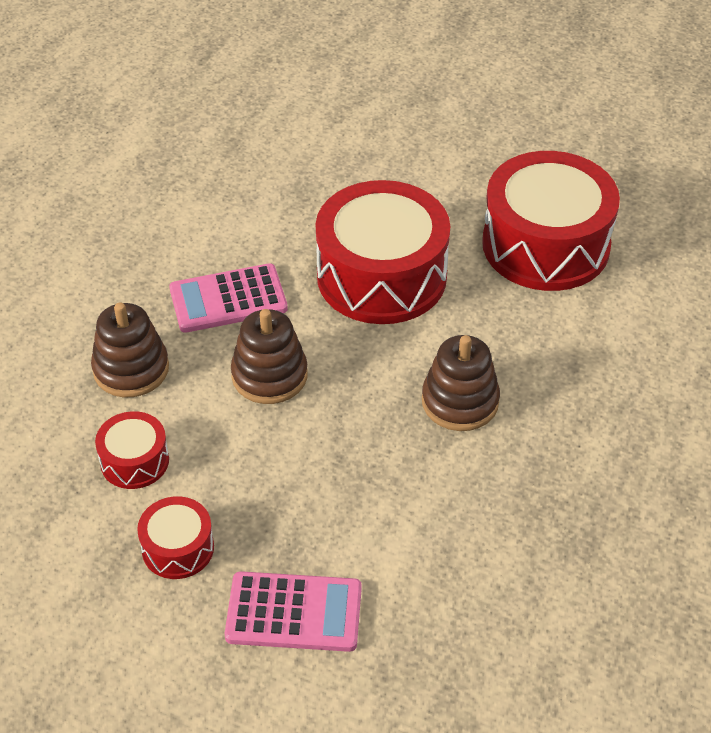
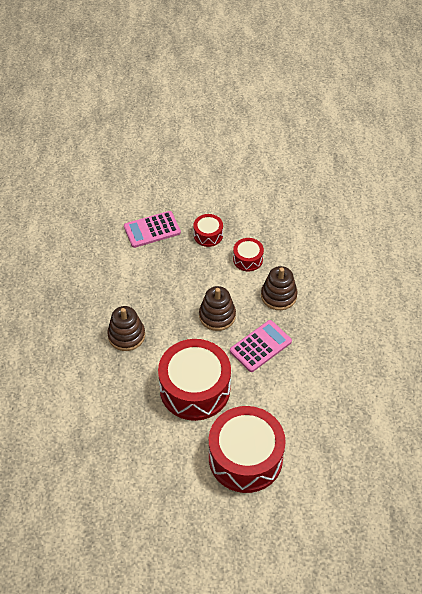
camera: 155 degrees right, 5 degrees up
(545, 245) = (118, 444): red drum -> red drum (245, 458)

